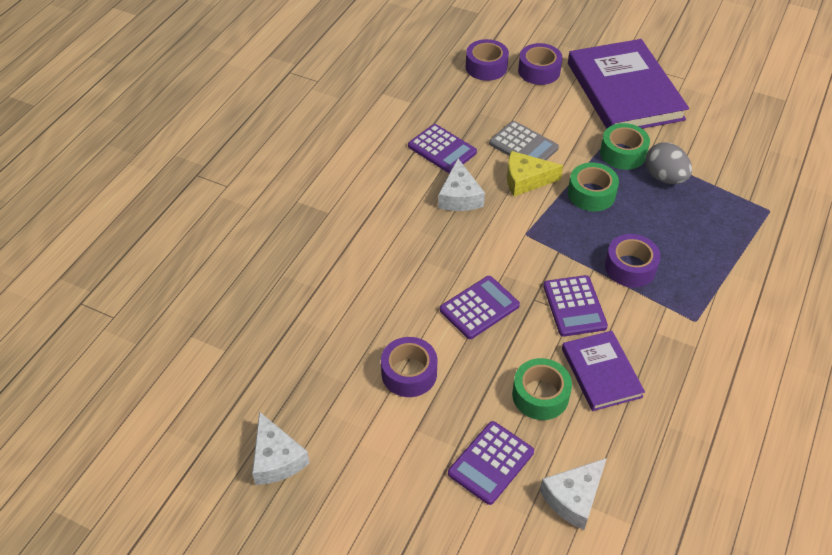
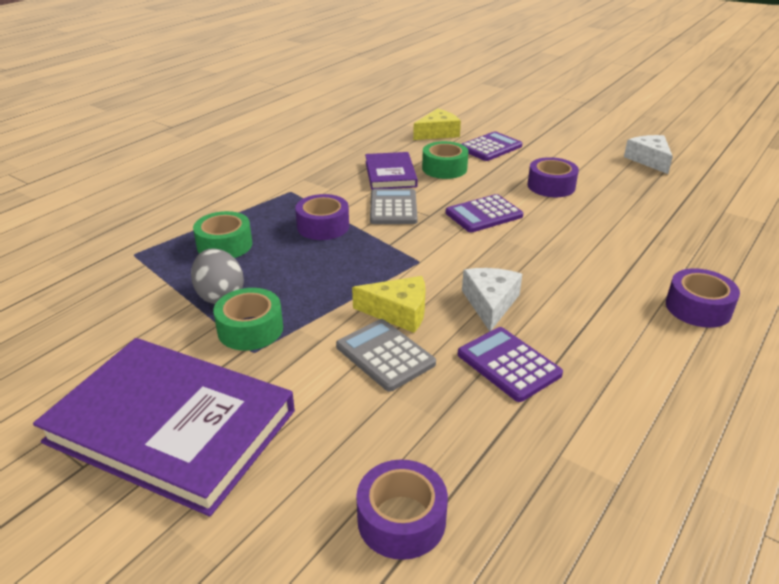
camera: 170 degrees left, 15 degrees down
(539, 71) = (299, 493): purple tape -> purple tape (698, 308)
(573, 498) = (437, 133): white cheese -> yellow cheese
(574, 306) = (393, 208): purple calculator -> grey calculator
(591, 194) = (323, 289): green tape -> green tape (224, 245)
(624, 91) = (171, 426): purple book -> purple book turned 60 degrees counterclockwise

